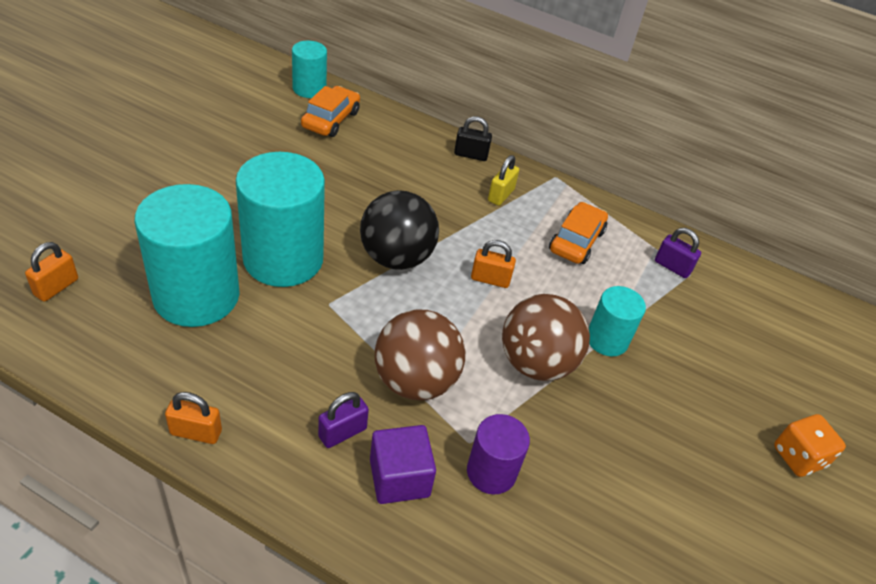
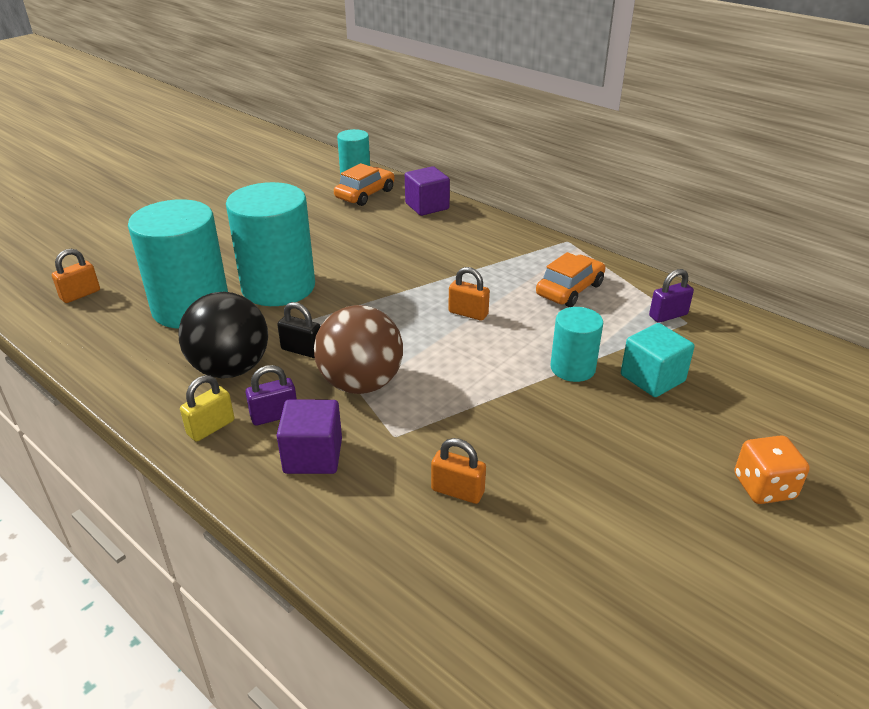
camera: 20 degrees right, 10 degrees down
(196, 432) = (144, 402): orange padlock -> orange padlock (457, 491)
(396, 257) = (383, 292): black ball -> black ball (230, 369)
(402, 135) = (427, 206): none -> purple cube
(470, 155) = (487, 222): black padlock -> black padlock (302, 350)
(491, 472) = (407, 461): purple cylinder -> none
(500, 195) = (505, 252): yellow padlock -> yellow padlock (211, 427)
(536, 363) = (489, 380): brown ball -> none
(672, 267) = (668, 315): purple padlock -> purple padlock turned 75 degrees counterclockwise
(679, 344) = (652, 378): none -> turquoise cube

